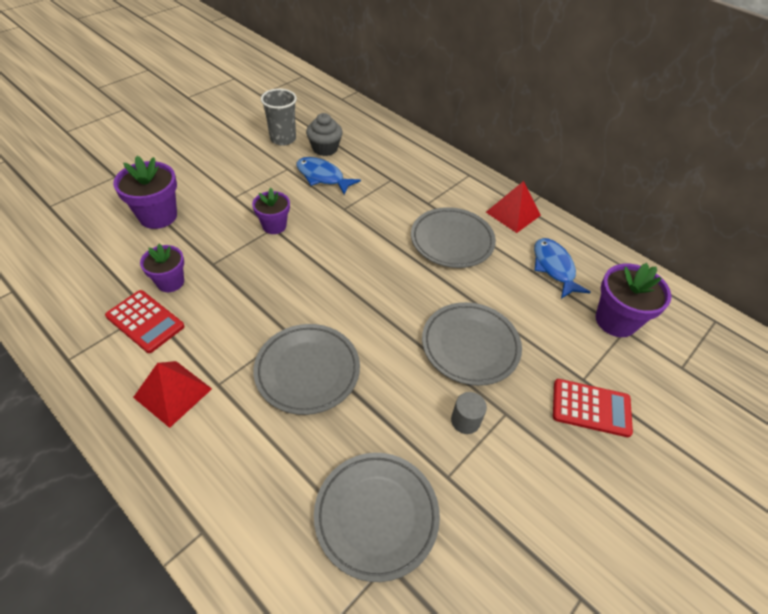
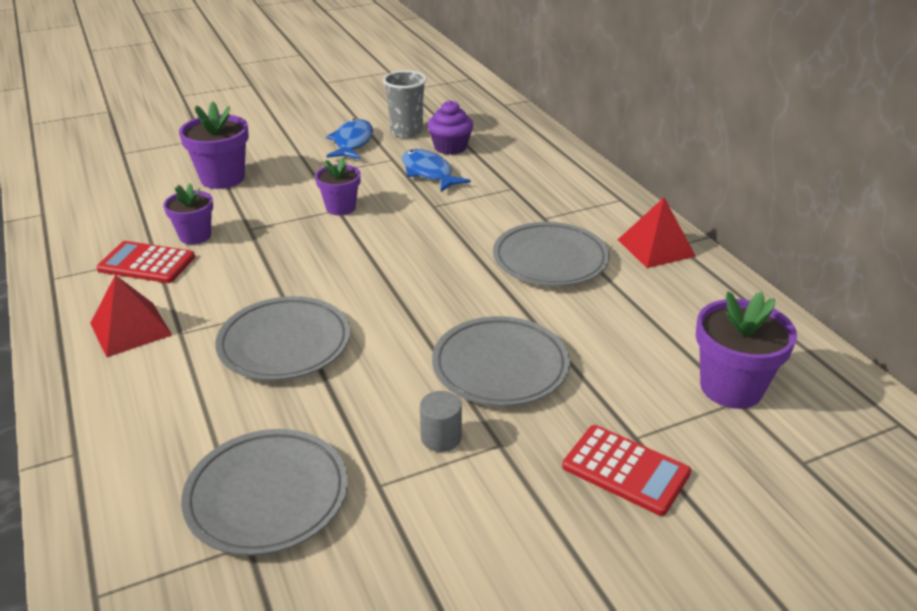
camera: 25 degrees right, 15 degrees down
(145, 321) = (146, 263): red calculator -> red calculator turned 135 degrees clockwise
(325, 148) = (450, 147): grey cupcake -> purple cupcake
(554, 268) = (676, 313): blue fish -> blue fish (352, 142)

